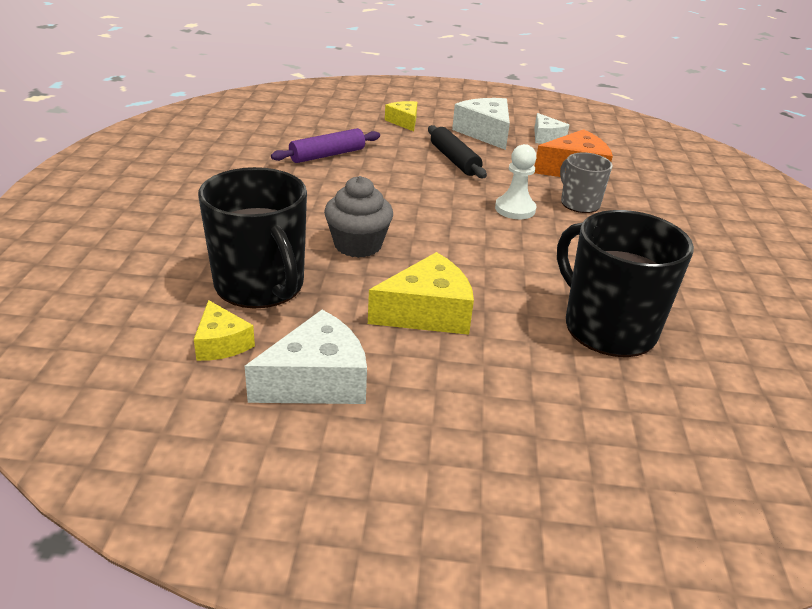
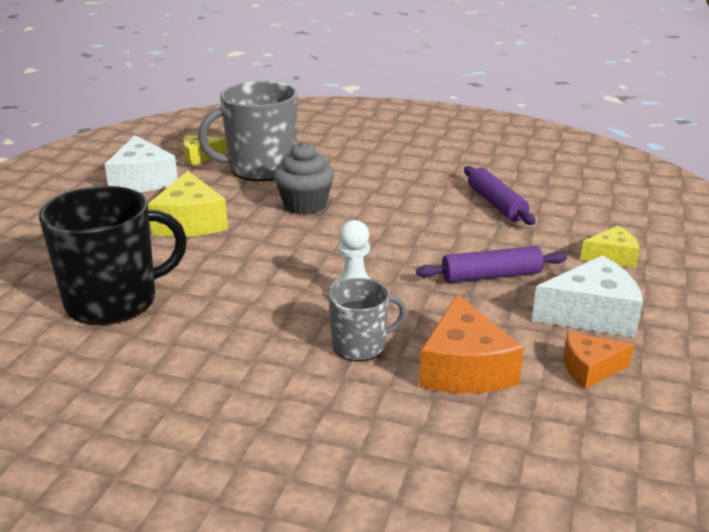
camera: 105 degrees right, 5 degrees down
(260, 285) = (260, 168): black mug -> grey mug
(454, 160) = (491, 276): black rolling pin -> purple rolling pin
(546, 137) = (589, 369): white cheese -> orange cheese

